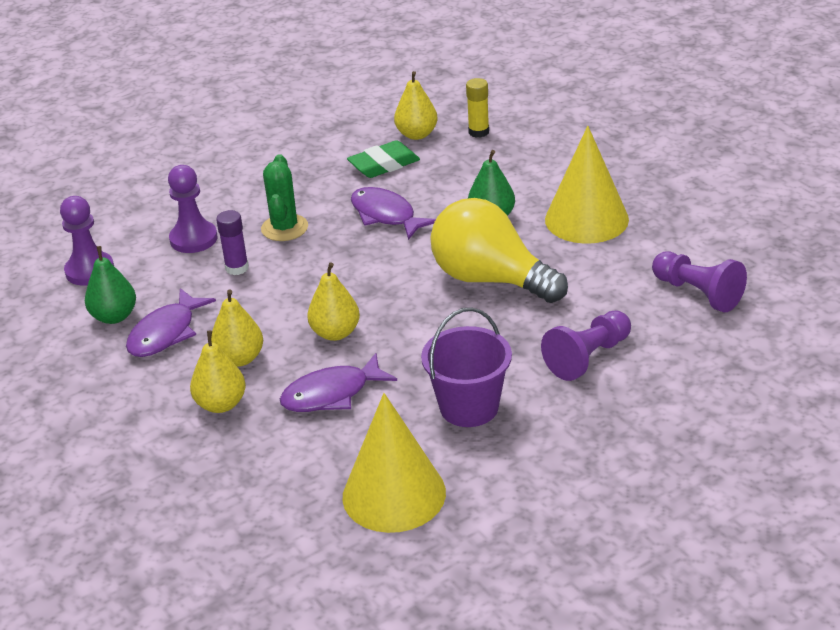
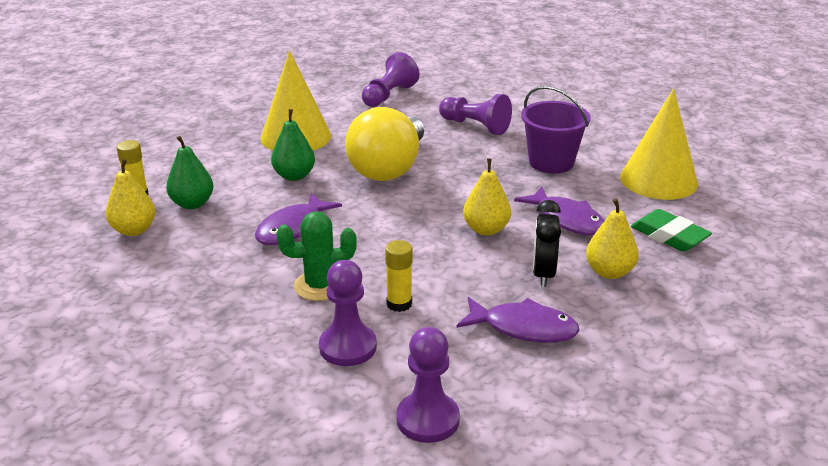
camera: 105 degrees left, 5 degrees down
(114, 316) = (509, 373): green pear -> green pear (192, 204)
(237, 268) = (399, 304): purple glue stick -> yellow glue stick
(239, 359) = (543, 274): yellow pear -> black clock
(384, 165) = (194, 242): green eraser -> green eraser (669, 236)

